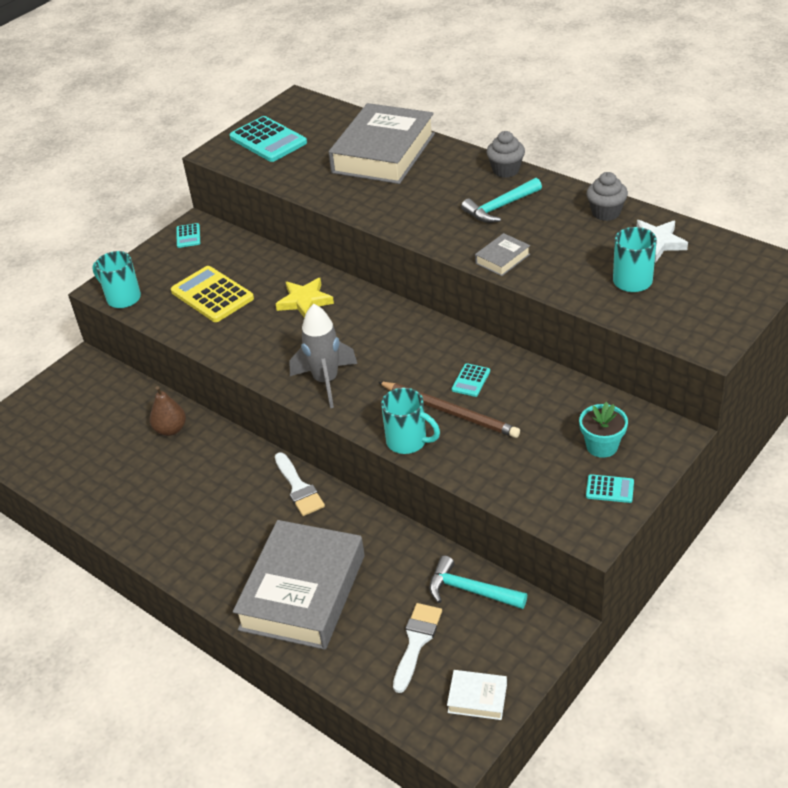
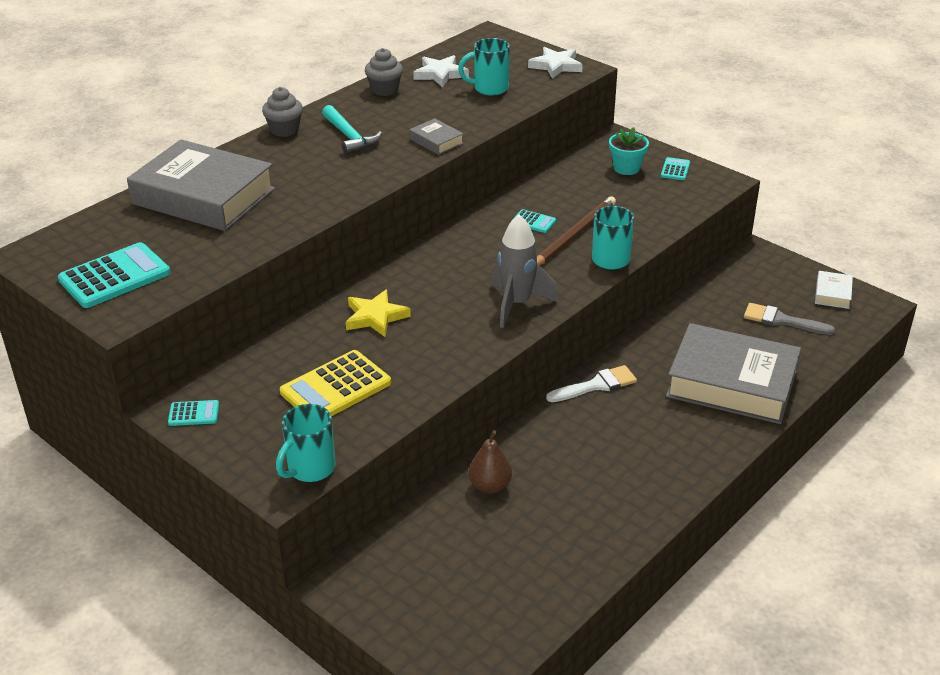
camera: 90 degrees left, 5 degrees down
(416, 642) = (782, 320): white brush -> grey brush
(470, 590) = (725, 290): turquoise hammer -> none
(709, 324) = (556, 66): none -> white star

